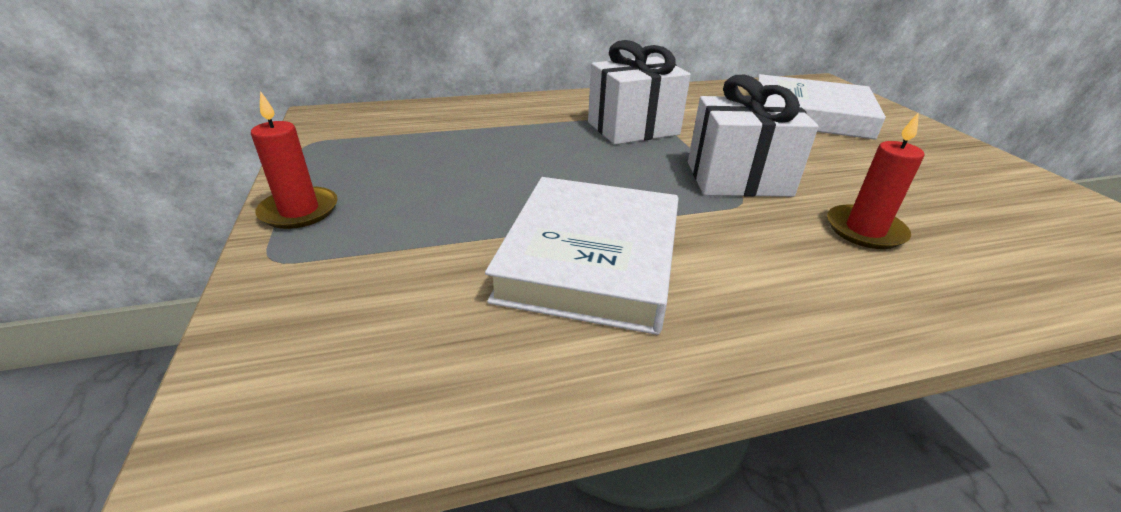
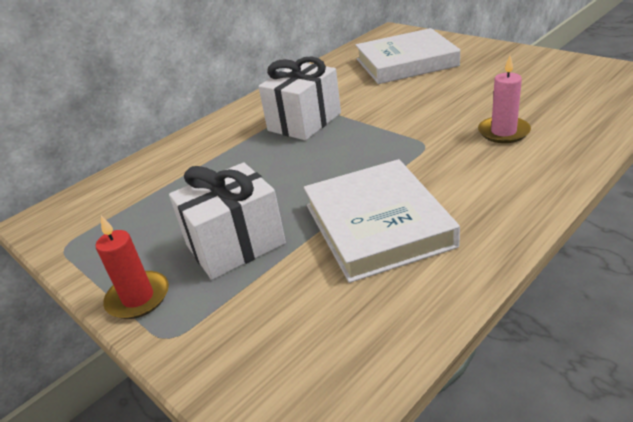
camera: 25 degrees left, 0 degrees up
(738, 178) = (407, 130): white gift -> white gift (235, 244)
(865, 230) = (503, 132): red candle -> pink candle

